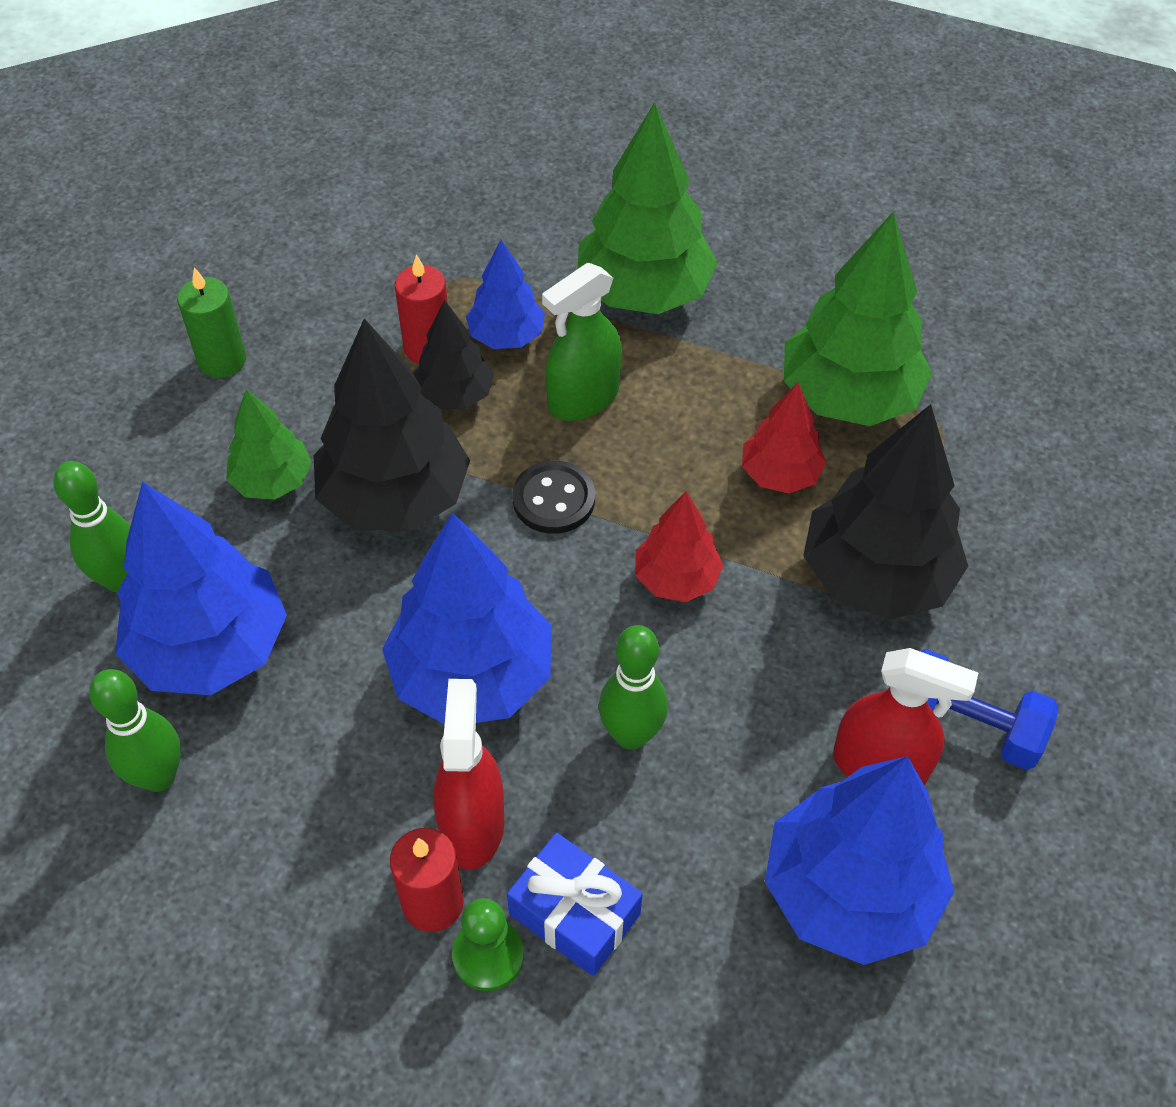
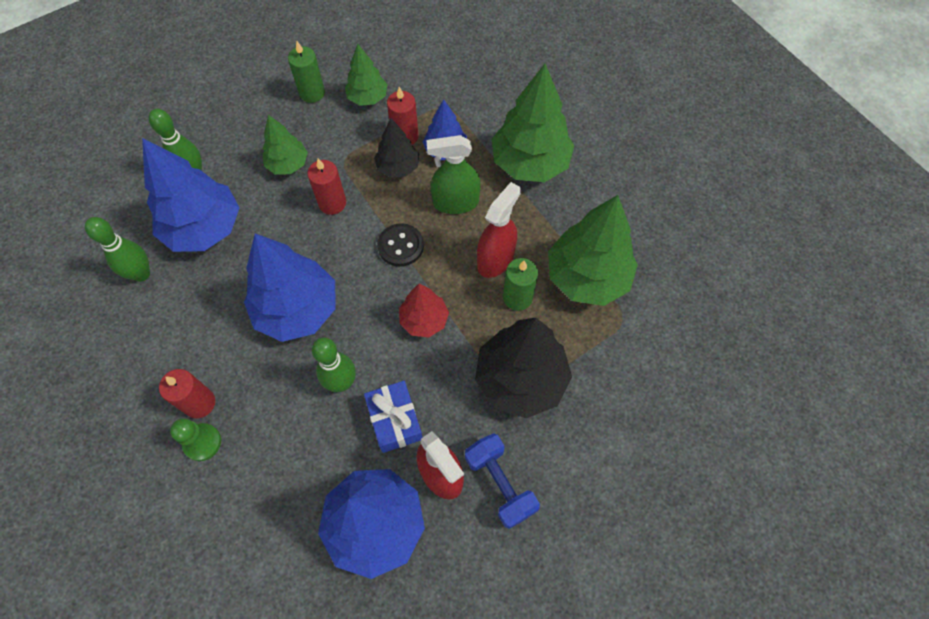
camera: 35 degrees right, 10 degrees up
(320, 323) = (367, 98): none -> green tree
(395, 497) = (332, 203): black tree -> red candle
(472, 824) = (243, 378): red spray bottle -> red spray bottle (495, 259)
(574, 913) = (251, 449): blue gift -> blue gift (395, 420)
(780, 474) = (517, 297): red tree -> green candle

